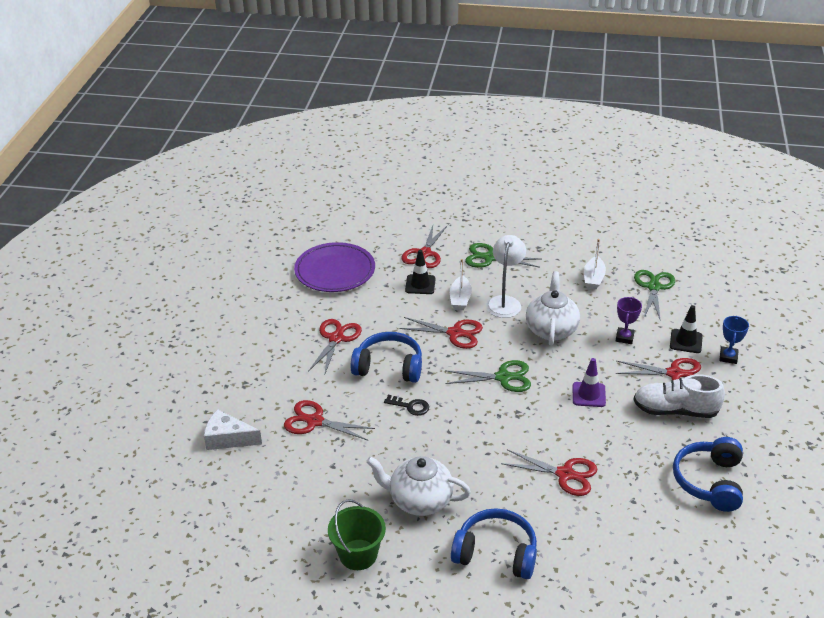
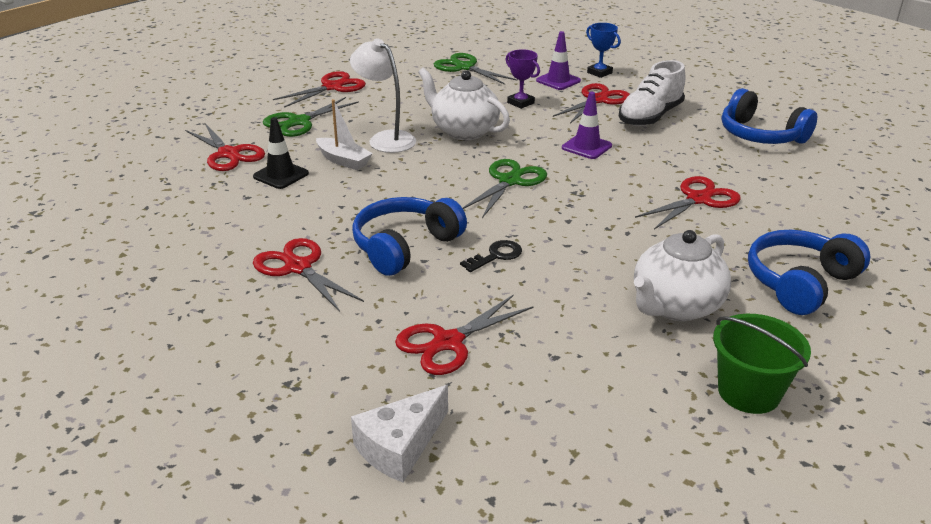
camera: 60 degrees left, 5 degrees down
(335, 271) = (160, 223): purple plate -> none
(455, 333) = (399, 183): red scissors -> red scissors (332, 87)
(593, 278) = (413, 86): white boat -> none
(686, 341) = (558, 81): black traffic cone -> purple traffic cone

